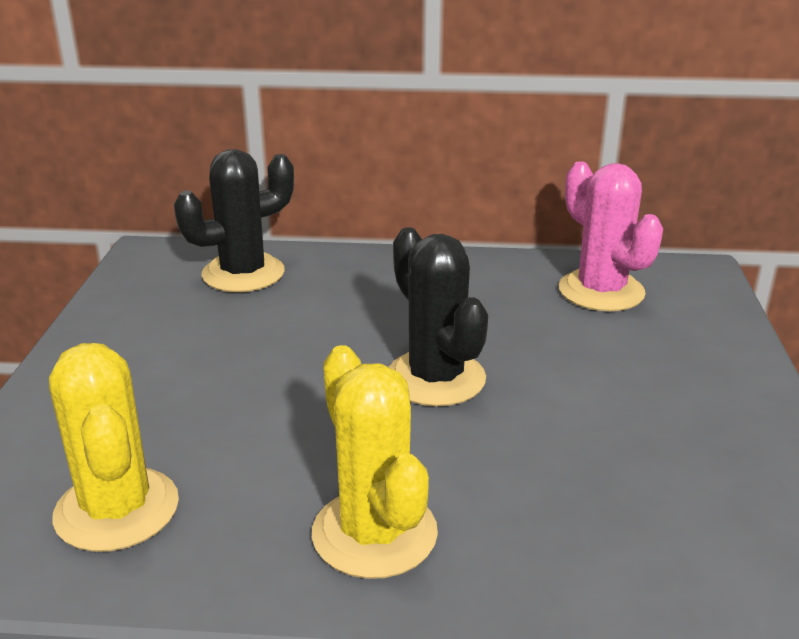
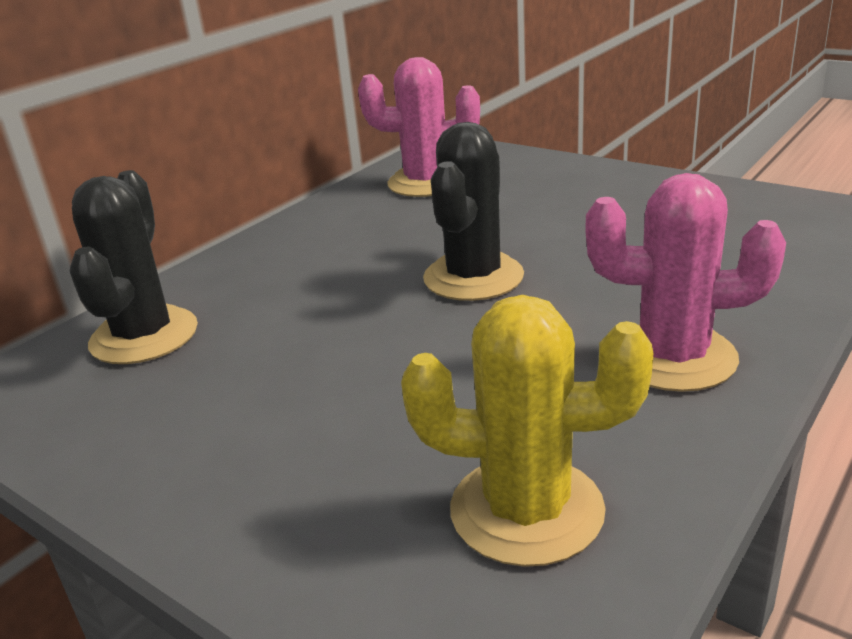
camera: 55 degrees left, 0 degrees up
(374, 533) = (673, 357): yellow cactus -> pink cactus
(435, 378) = (473, 277): black cactus -> black cactus turned 75 degrees counterclockwise

